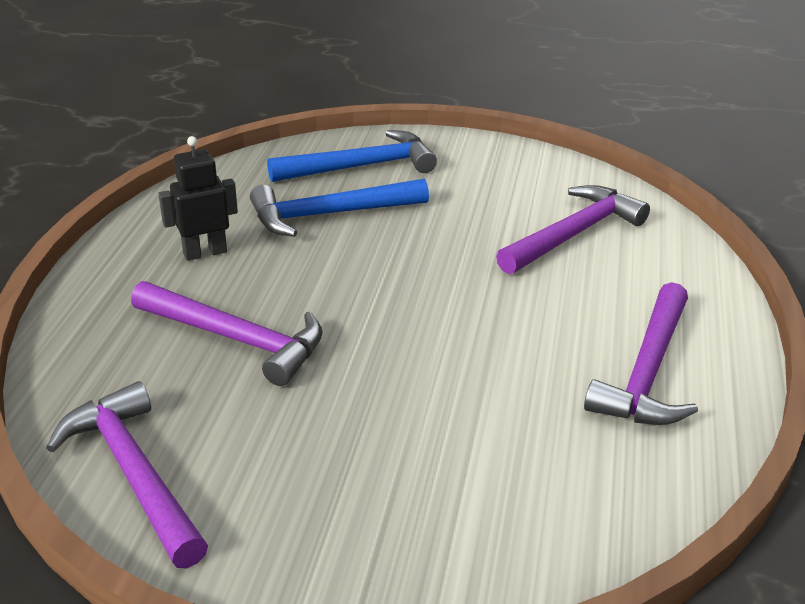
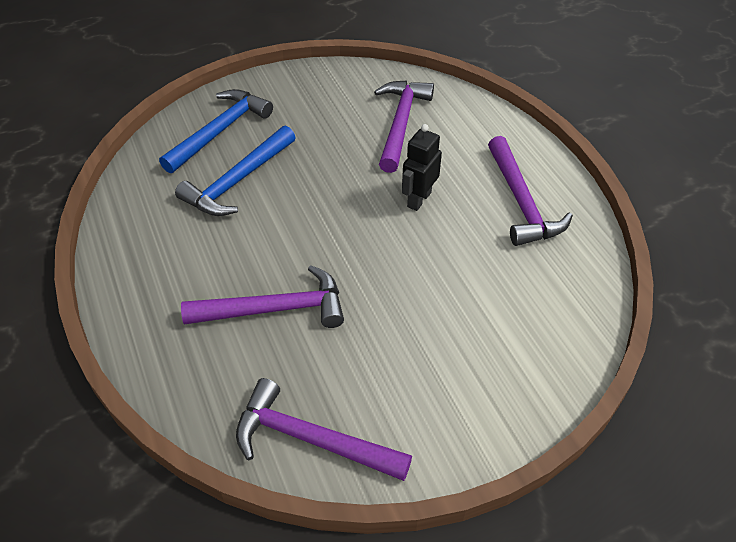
camera: 35 degrees left, 15 degrees up
(205, 252) = (183, 254): black robot -> black robot (419, 199)

